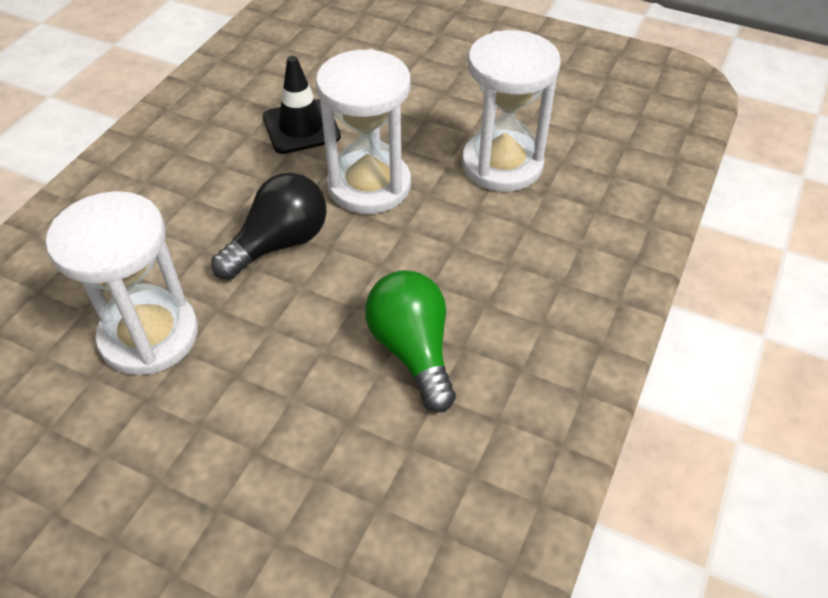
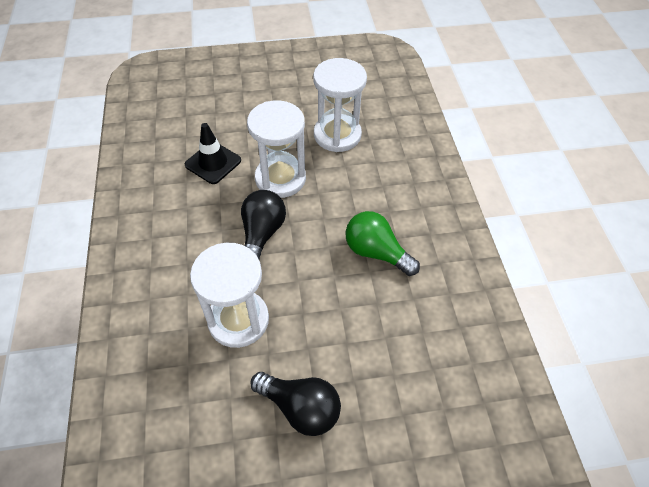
camera: 35 degrees left, 5 degrees up
(115, 498) = (300, 408): none -> black light bulb

